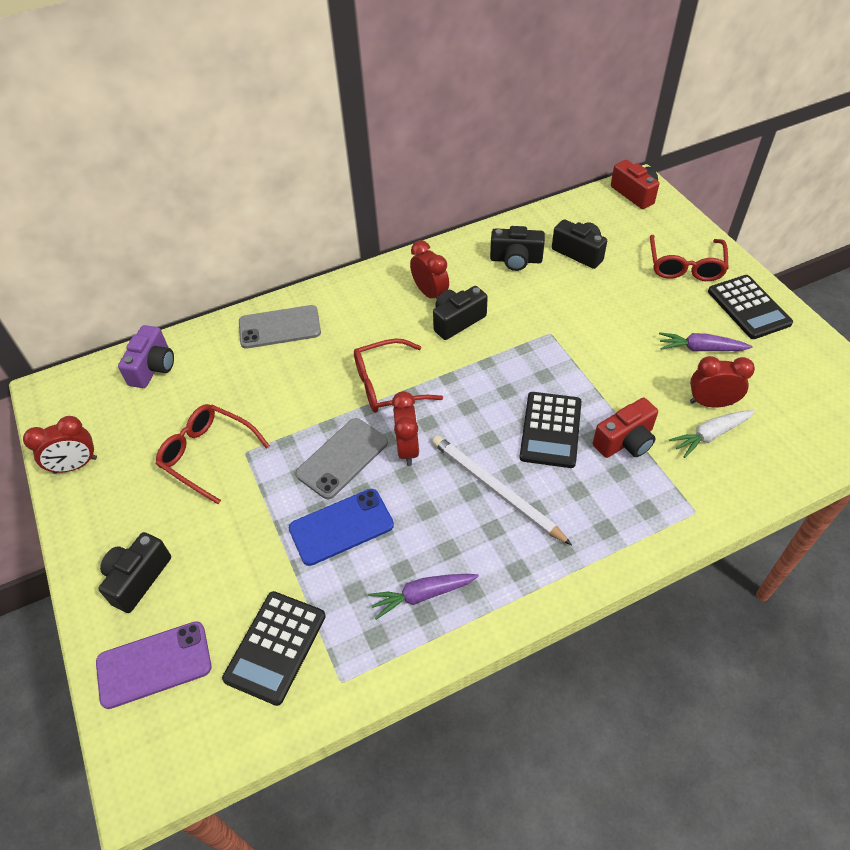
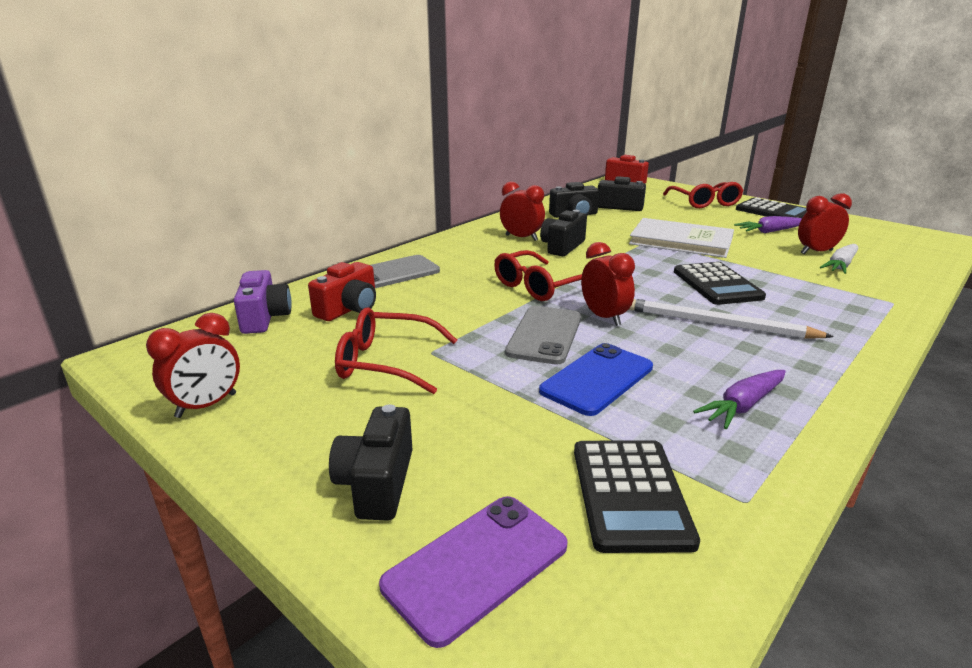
camera: 25 degrees left, 25 degrees down
(584, 342) = (681, 241): none -> white book
(625, 441) = (784, 279): red camera -> red camera (349, 309)

